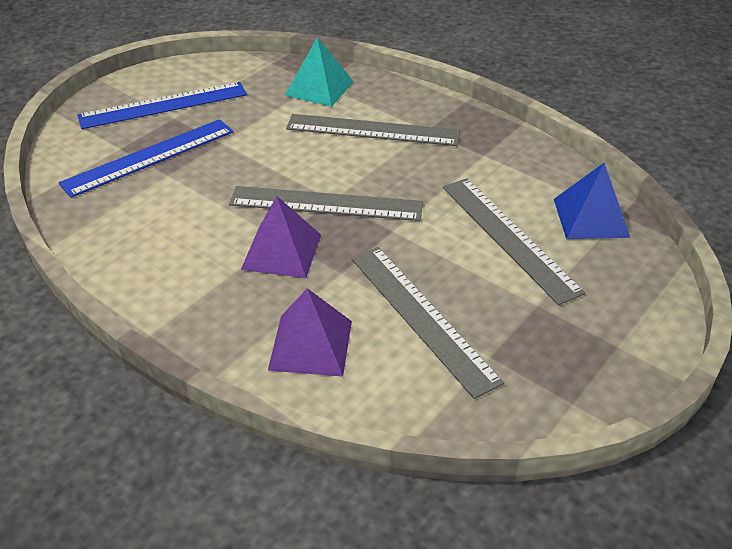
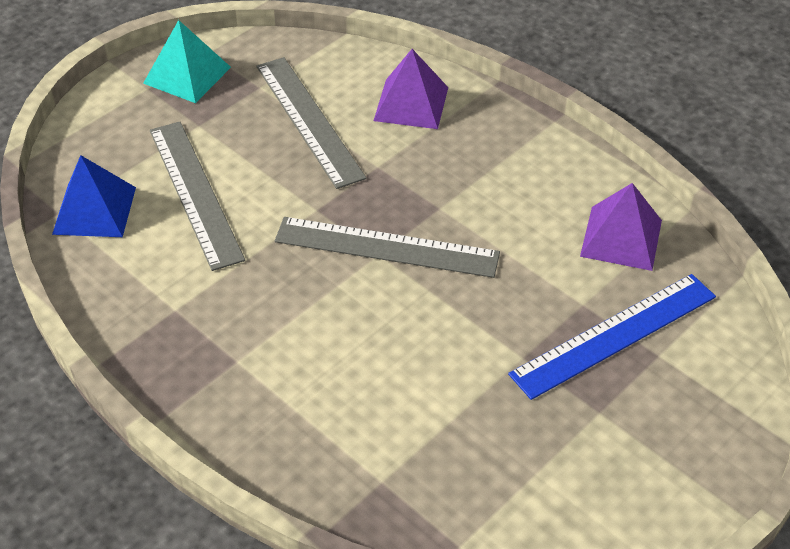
camera: 175 degrees left, 5 degrees up
(163, 105) = (622, 441): blue ruler -> none
(282, 252) = (437, 191): purple pyramid -> purple pyramid (621, 238)
(319, 88) = (380, 466): turquoise pyramid -> turquoise pyramid (187, 75)
(372, 130) = (311, 364): grey ruler -> none

